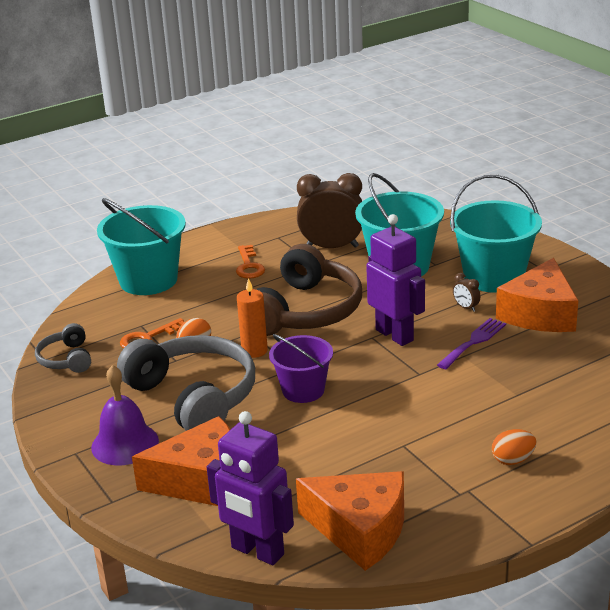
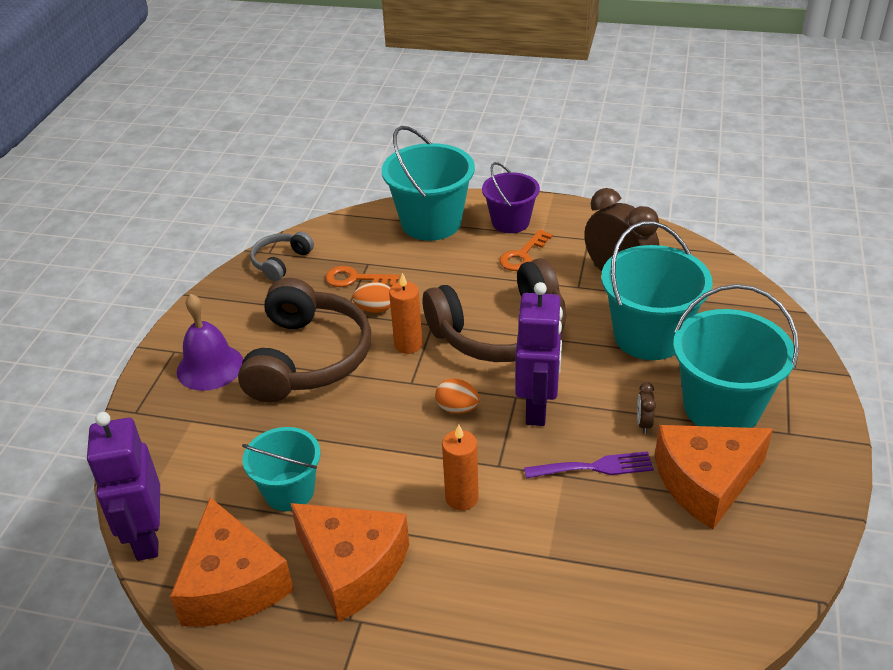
camera: 45 degrees right, 10 degrees up
(194, 397) = (307, 358): grey headphones -> brown headphones
(202, 481) = (205, 441): orange cheese -> orange cheese (352, 567)
(303, 390) = (387, 411): purple bucket -> purple bucket (510, 222)
(312, 466) = (289, 491): none -> turquoise bucket
(425, 401) = (462, 498): none -> orange candle
(513, 460) = (440, 624): orange egg -> orange egg (457, 408)

